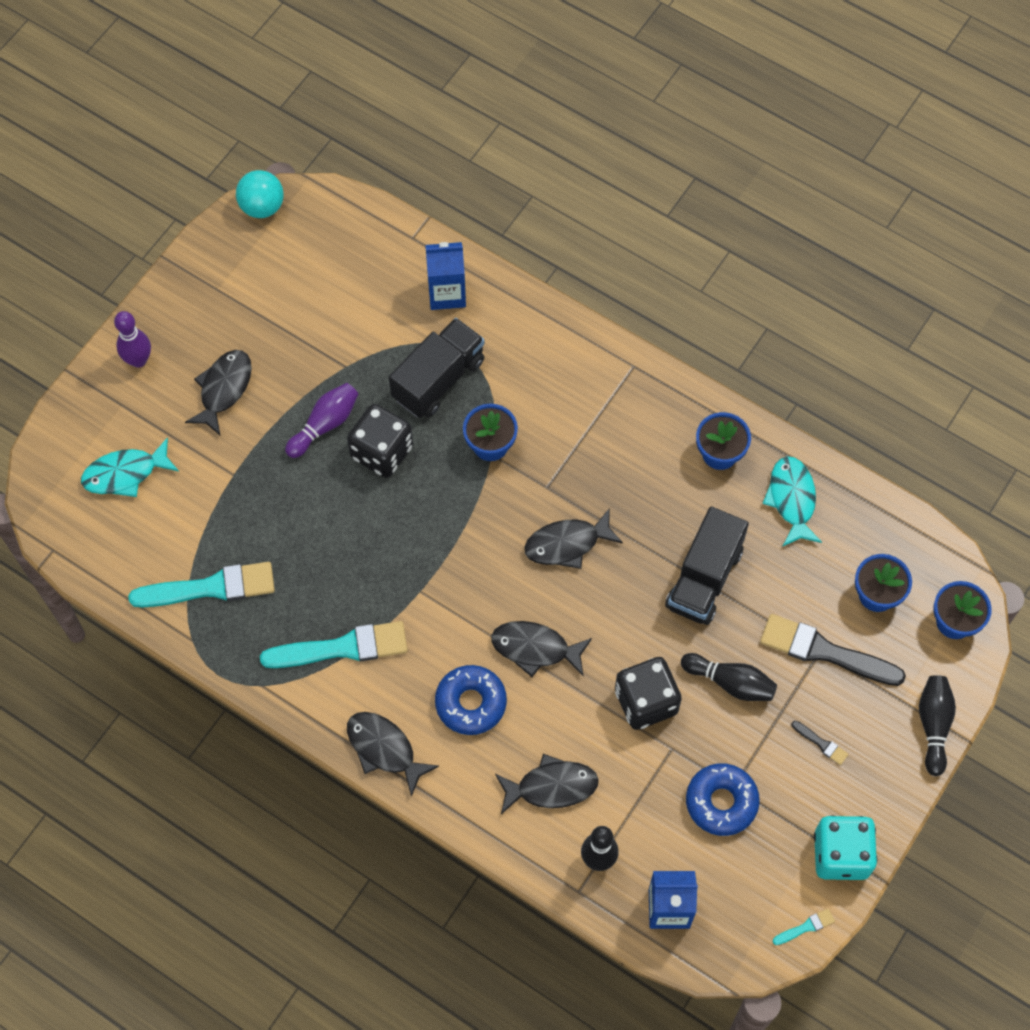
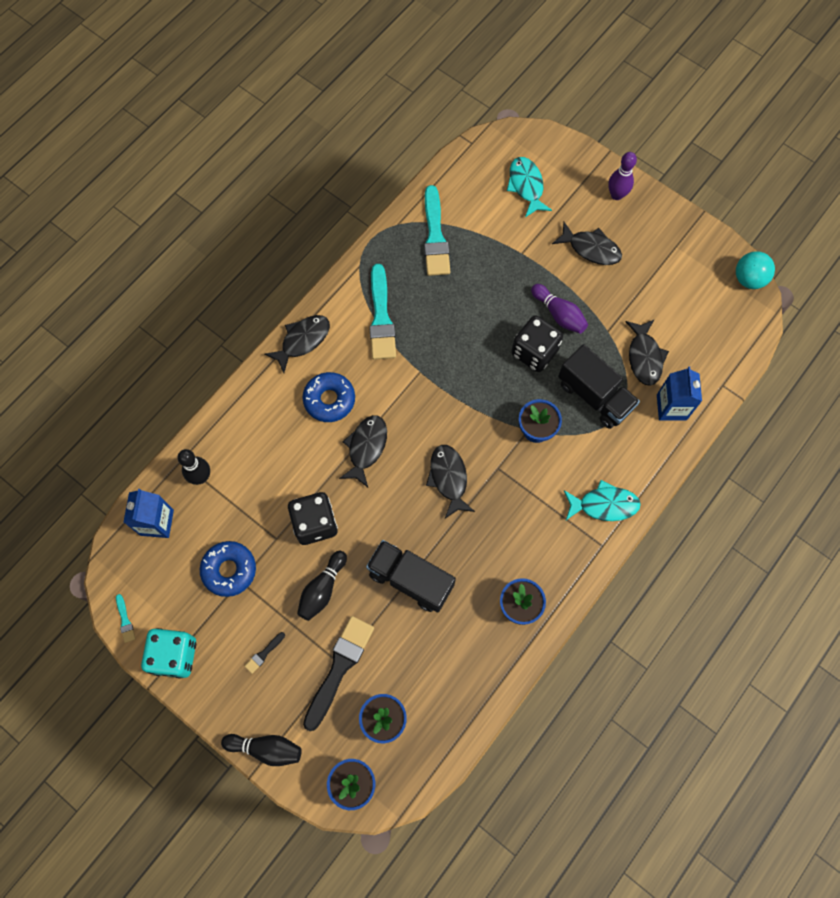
camera: 95 degrees right, 5 degrees up
(551, 787) = (259, 450): black fish -> black fish (644, 357)
(792, 499) = (474, 660): turquoise fish -> turquoise fish (604, 505)

